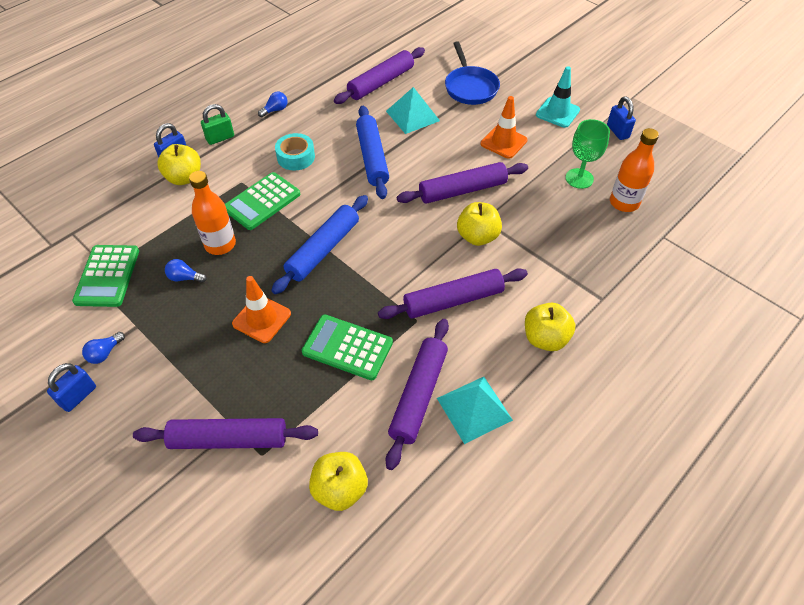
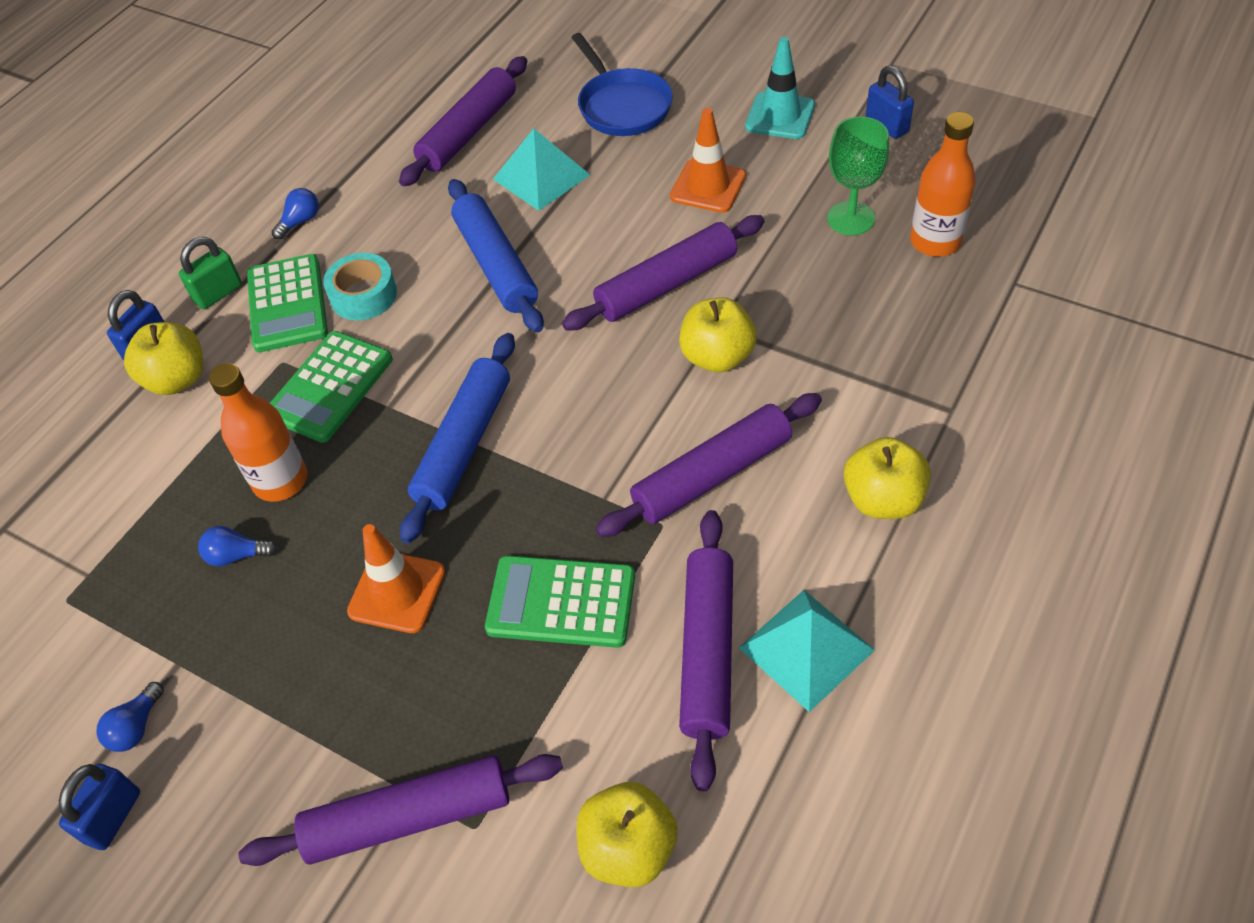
camera: 10 degrees left, 0 degrees up
(107, 276) = (95, 588): green calculator -> green calculator (287, 304)

